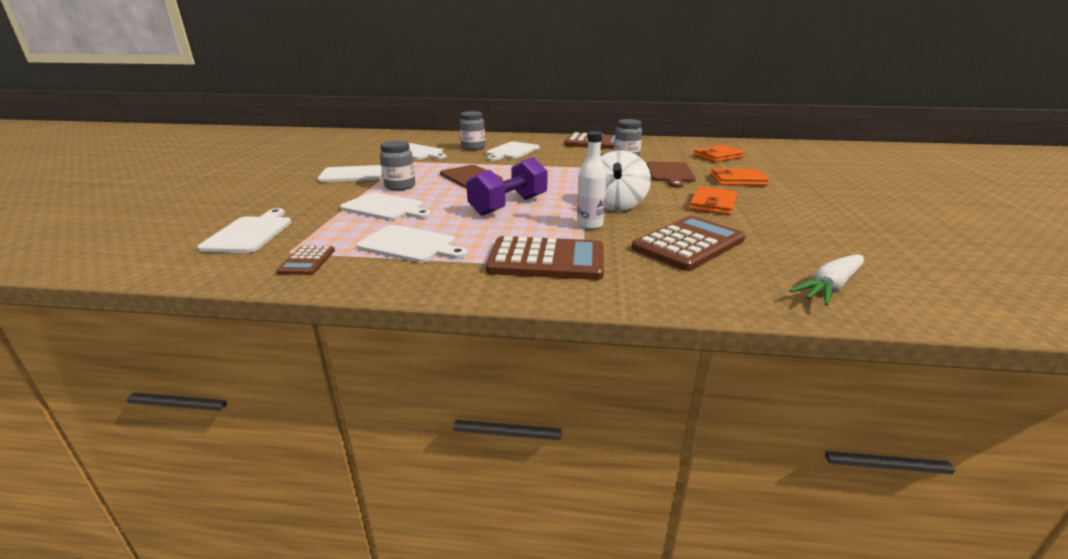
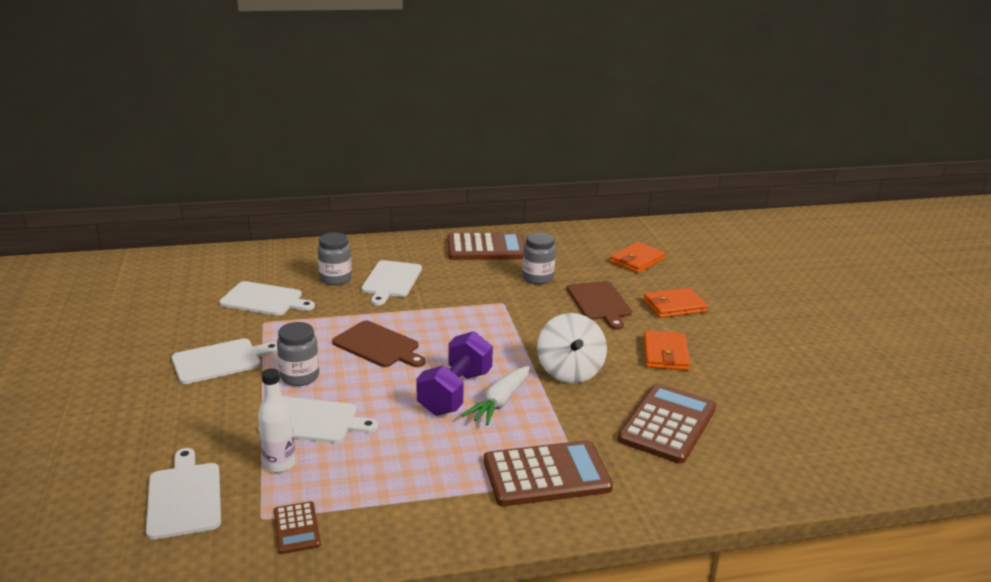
camera: 20 degrees left, 0 degrees up
(410, 245) = (391, 480): white cutting board -> none
(589, 225) = (560, 411): white bottle -> white bottle (279, 464)
(830, 287) = (804, 461): white carrot -> white carrot (499, 402)

